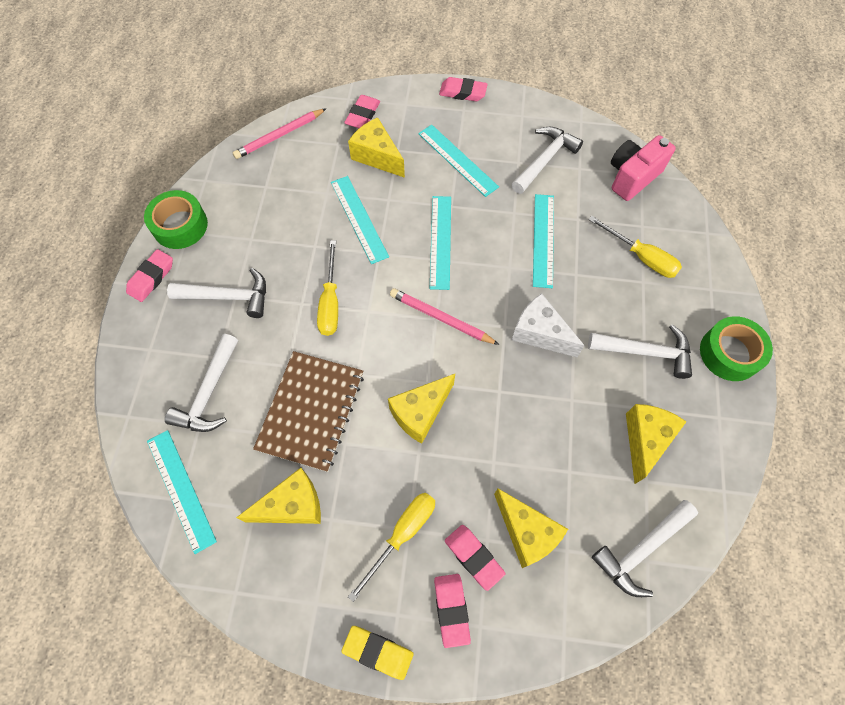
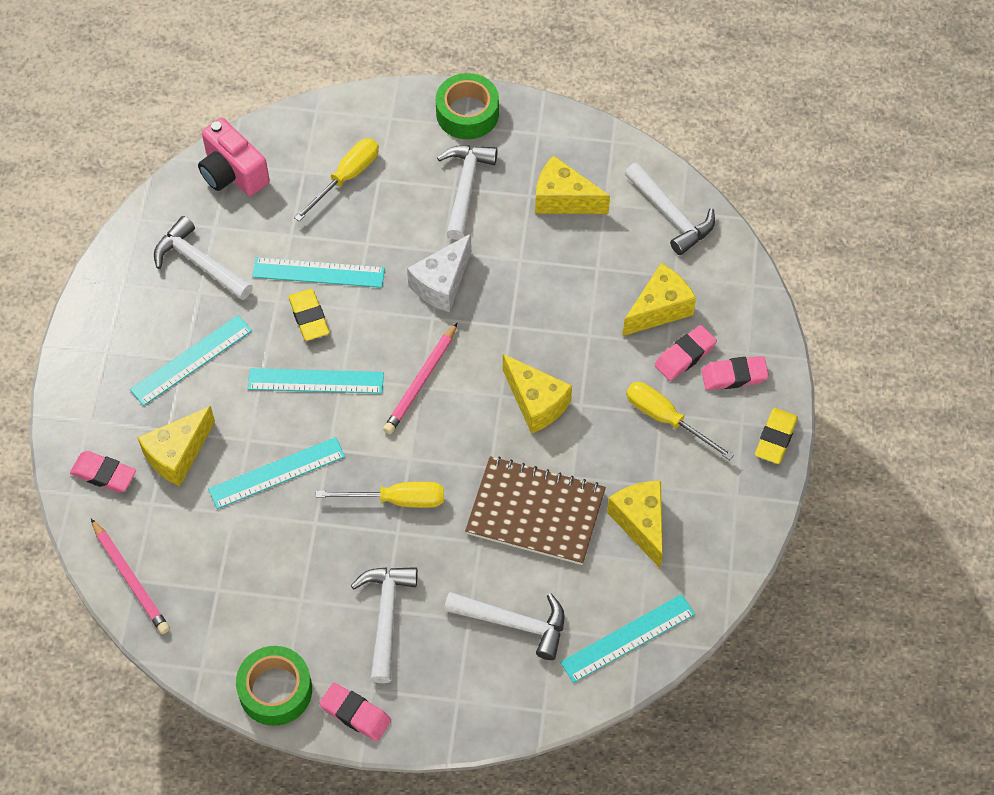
camera: 90 degrees left, 5 degrees down
(463, 92) = (75, 351): pink eraser -> none
(499, 235) = (309, 317): none -> yellow eraser

